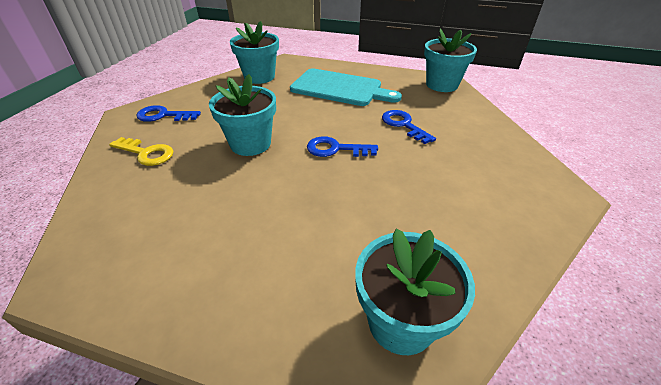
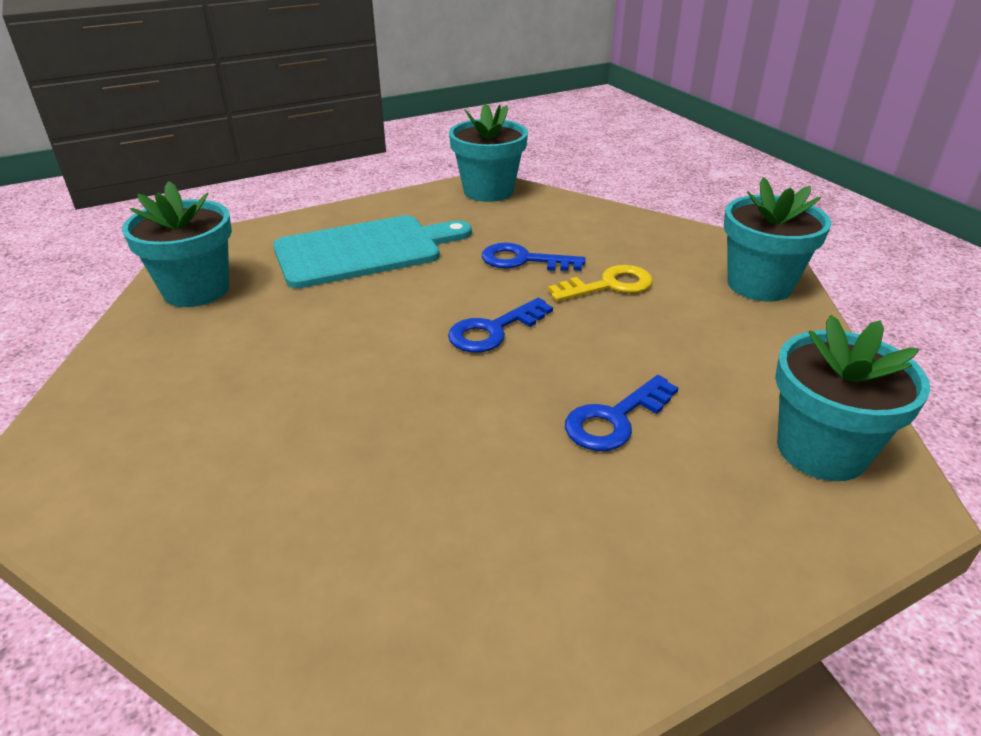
camera: 45 degrees left, 5 degrees down
(146, 153) = (207, 507): yellow key -> yellow key (609, 285)
(163, 115) = (117, 437): blue key -> blue key (614, 419)
(250, 144) = (366, 389): turquoise flower pot -> turquoise flower pot (759, 285)

